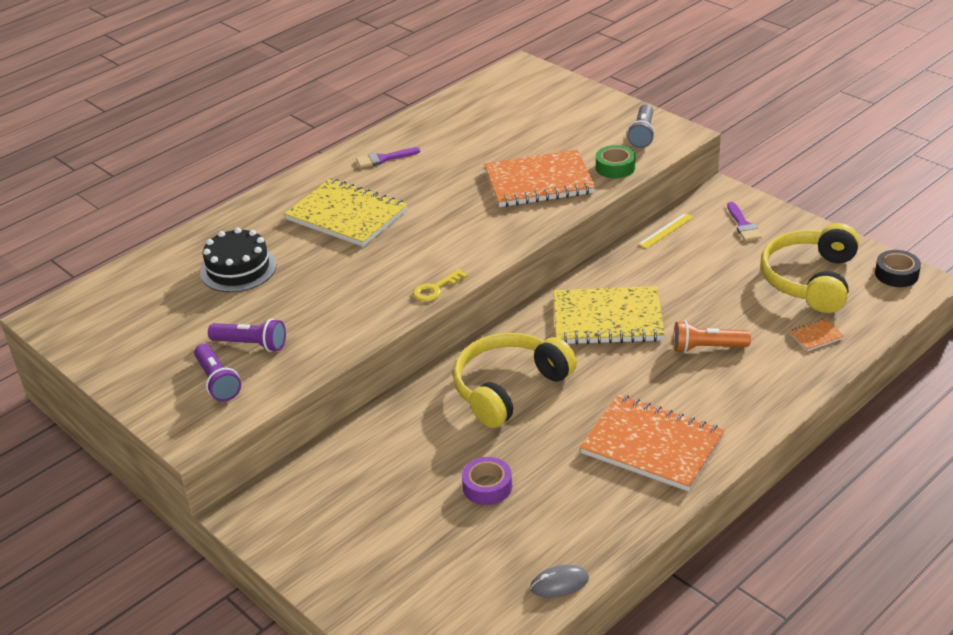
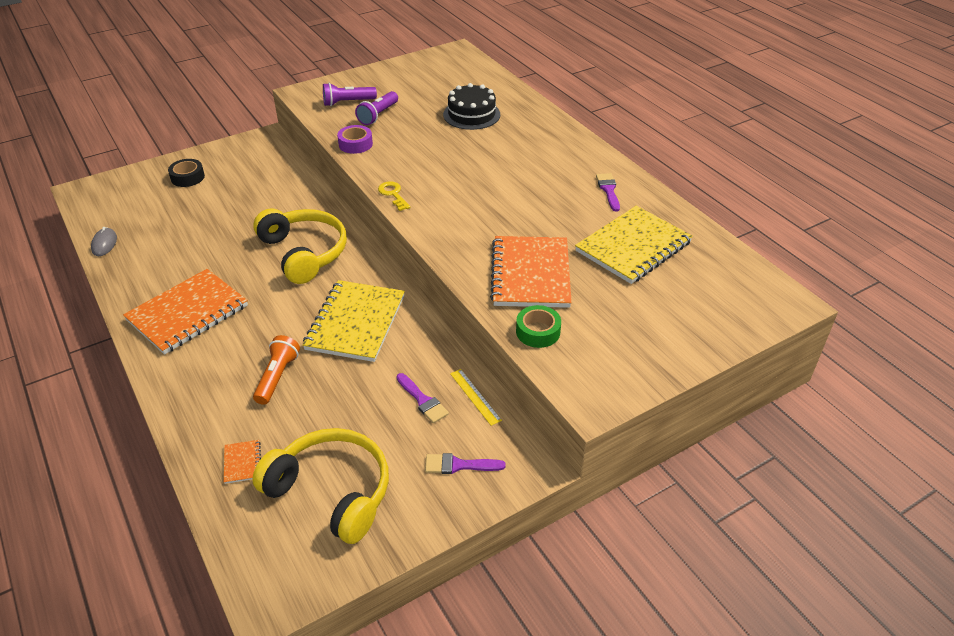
camera: 100 degrees right, 5 degrees up
(347, 215) = (522, 164): yellow notebook -> yellow notebook (633, 247)
(487, 486) = (212, 228): purple tape -> purple tape (355, 144)
(642, 135) = (601, 369): grey flashlight -> none
(686, 256) = (423, 400): none -> purple brush
(896, 274) = (297, 581): black tape -> black tape (187, 177)

